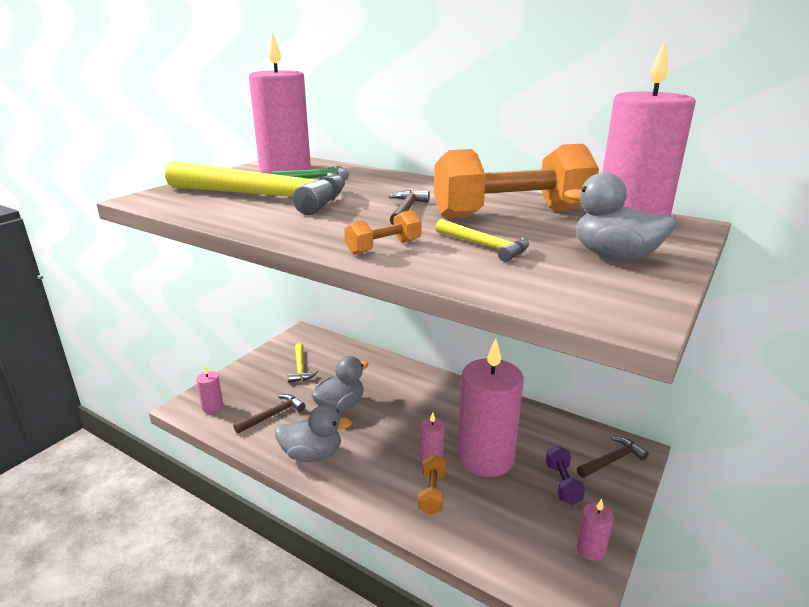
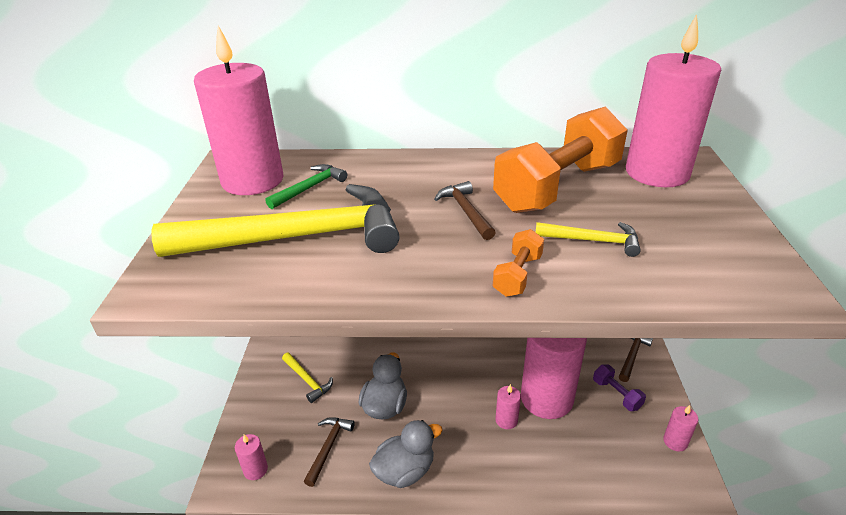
camera: 30 degrees left, 10 degrees up
(432, 493) = (534, 454): orange dumbbell -> none
(614, 256) = (693, 219): grey duck -> none

